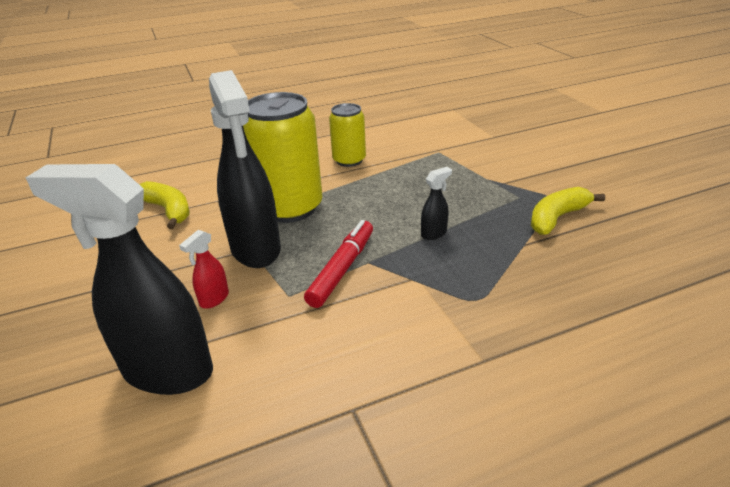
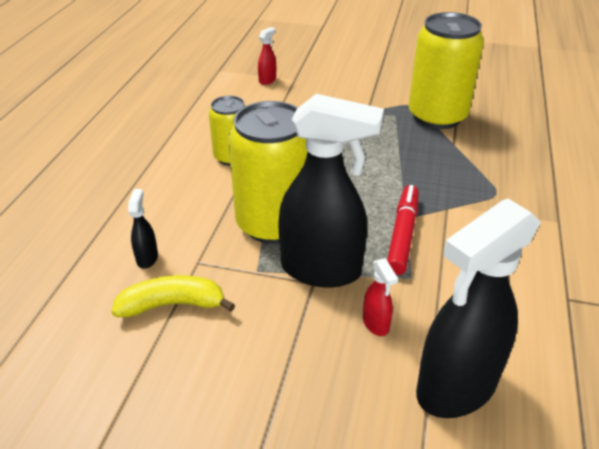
camera: 55 degrees left, 5 degrees up
(342, 269) = (402, 235): red marker -> red marker turned 45 degrees clockwise
(434, 233) = (400, 171): black spray bottle -> black spray bottle (147, 258)
(471, 129) = (267, 80): none -> red spray bottle
(557, 218) = (437, 116): yellow banana -> yellow can

